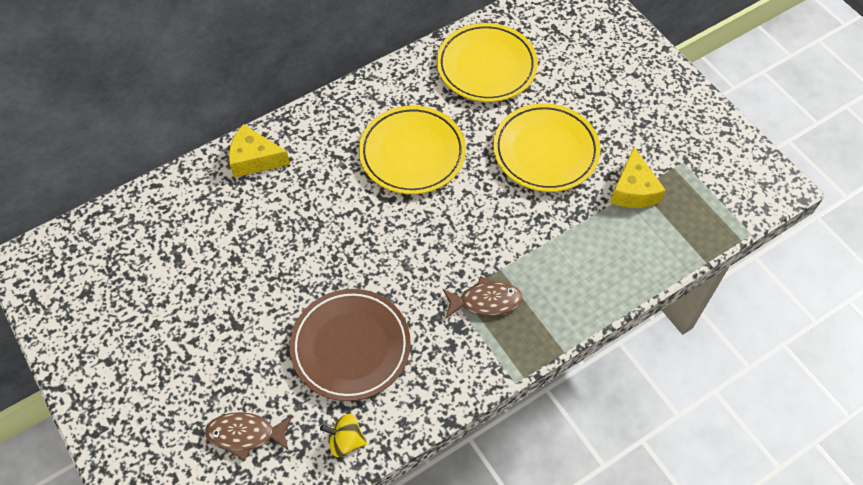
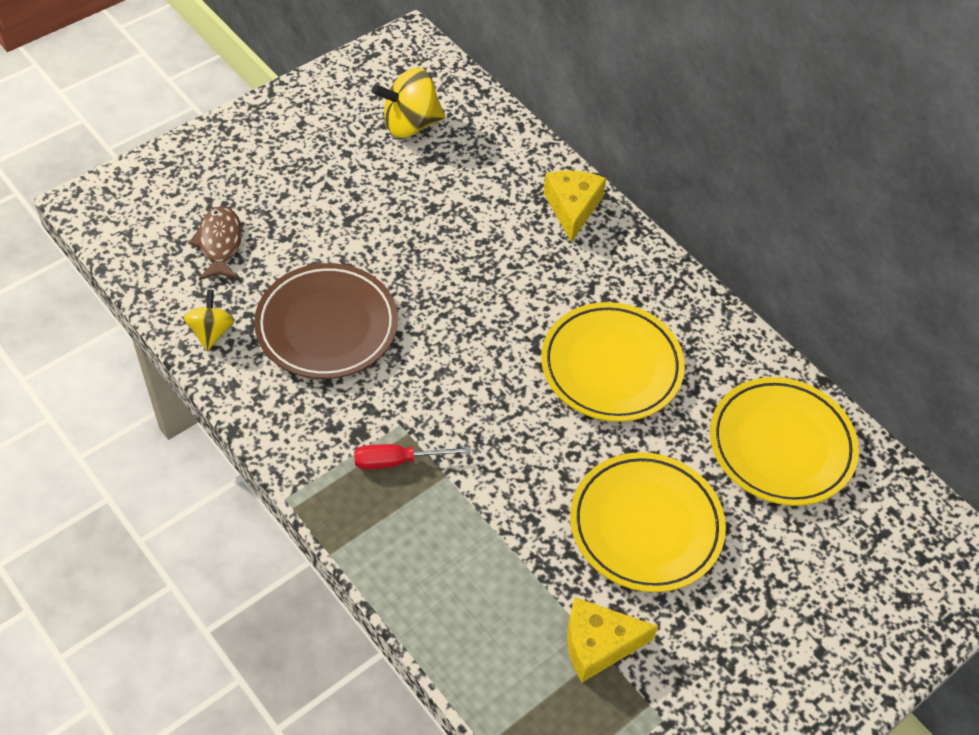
camera: 80 degrees right, 5 degrees down
(132, 270) = (410, 124): none -> yellow spinning top
(486, 301) = (397, 461): brown fish -> red screwdriver

